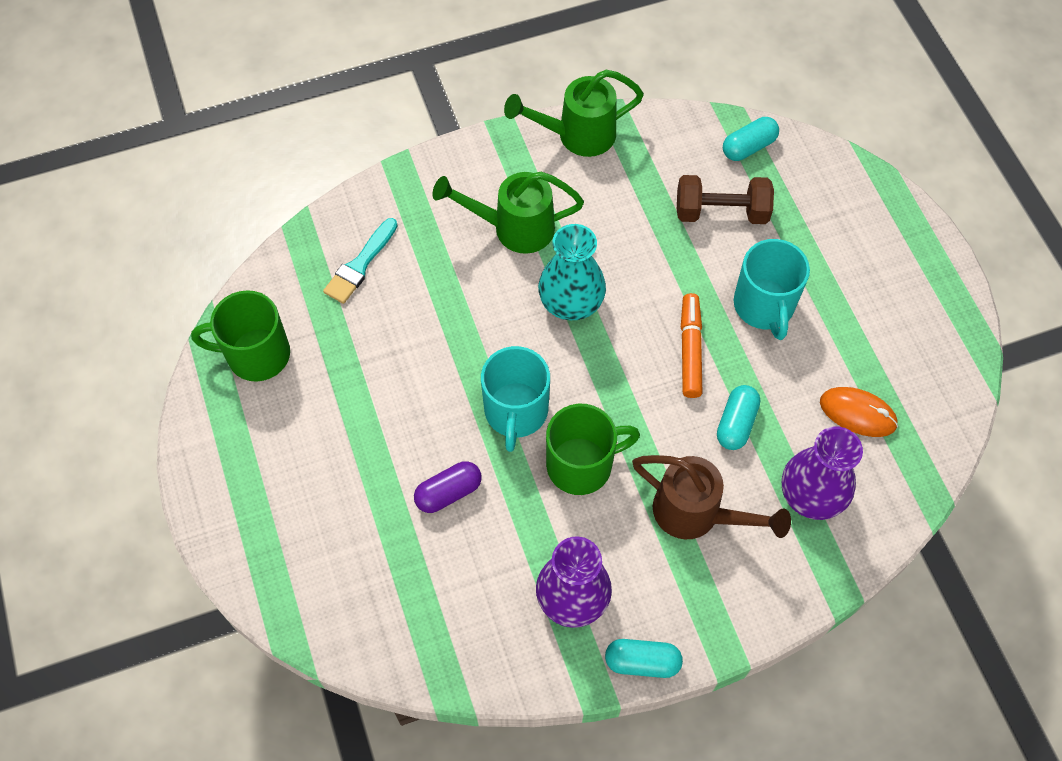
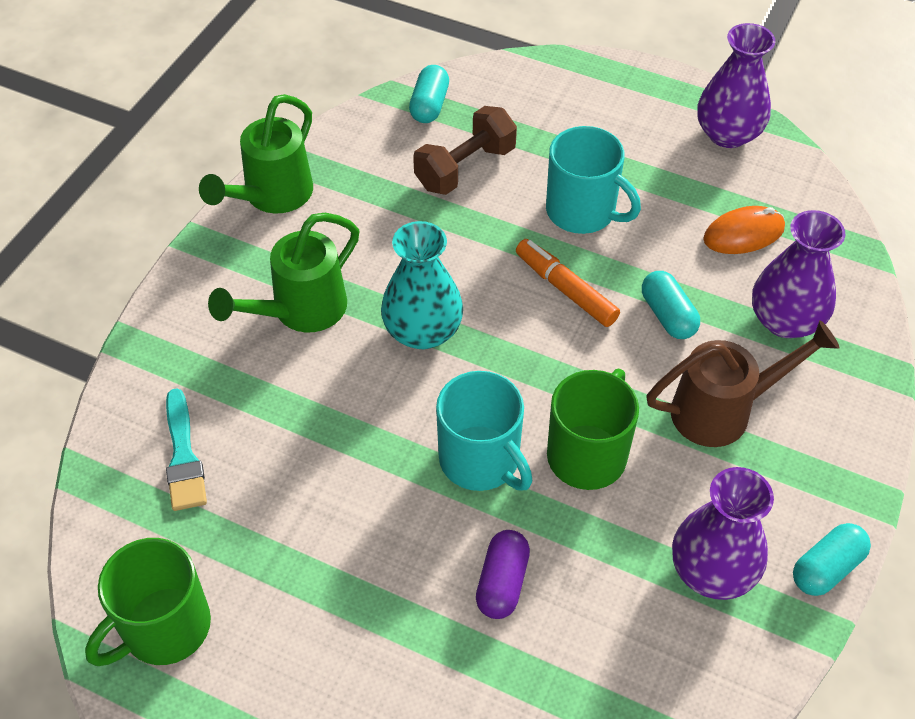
camera: 45 degrees left, 10 degrees down
(938, 334) = (727, 134): none -> purple vase

